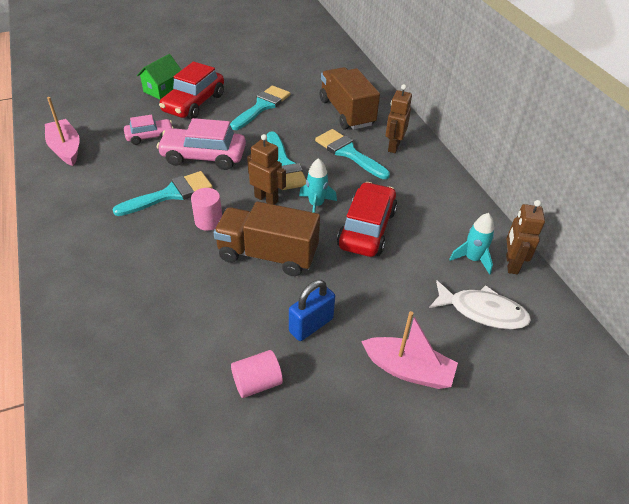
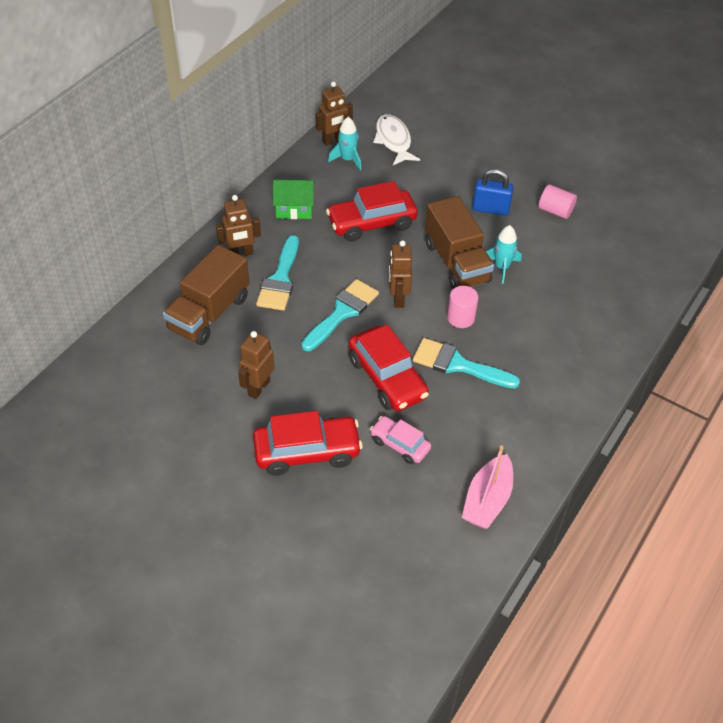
camera: 125 degrees left, 5 degrees up
(162, 89) = (306, 505): green house -> green house (294, 209)
(203, 156) = (387, 378): pink car -> red car
(262, 106) = (258, 387): turquoise brush -> brown robot
(316, 205) = (373, 264): turquoise rocket -> turquoise rocket (501, 267)
(408, 370) = (474, 155): pink boat -> none

